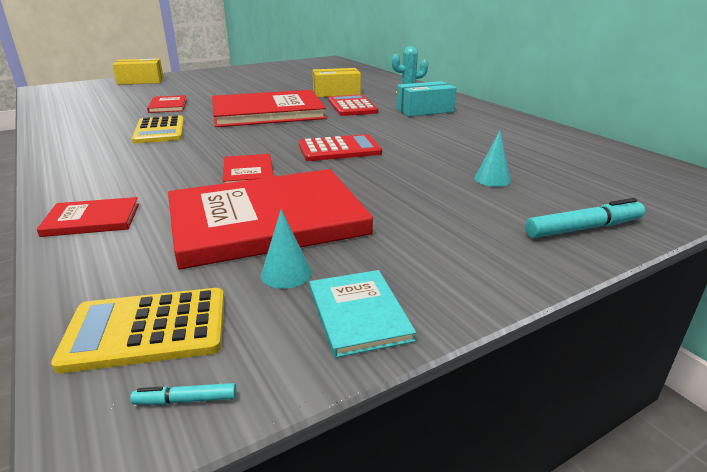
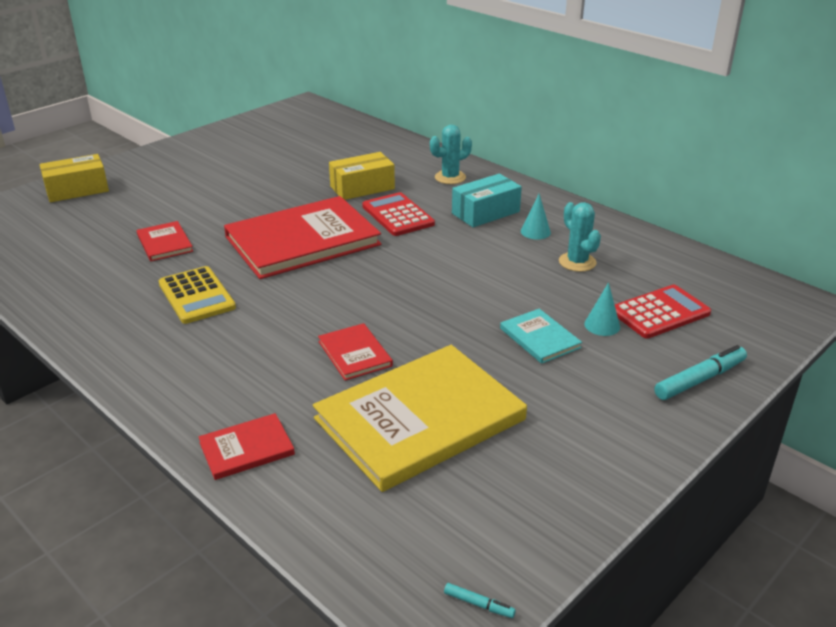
camera: 15 degrees left, 5 degrees up
(147, 330) = (404, 556): yellow calculator -> none
(186, 400) = (478, 604): turquoise marker -> turquoise marker turned 135 degrees counterclockwise
(267, 220) = (420, 419): red book -> yellow book
(286, 273) = (477, 478): turquoise cone -> turquoise cone (535, 232)
(339, 149) = (428, 300): red calculator -> red calculator (660, 312)
(358, 314) = (558, 507): turquoise book -> turquoise book (539, 338)
(489, 141) = (577, 262): none -> turquoise cactus

